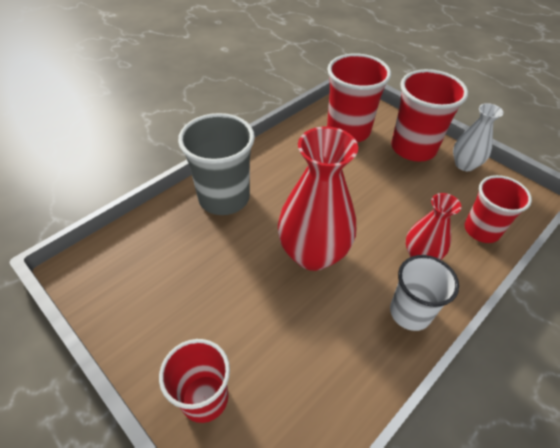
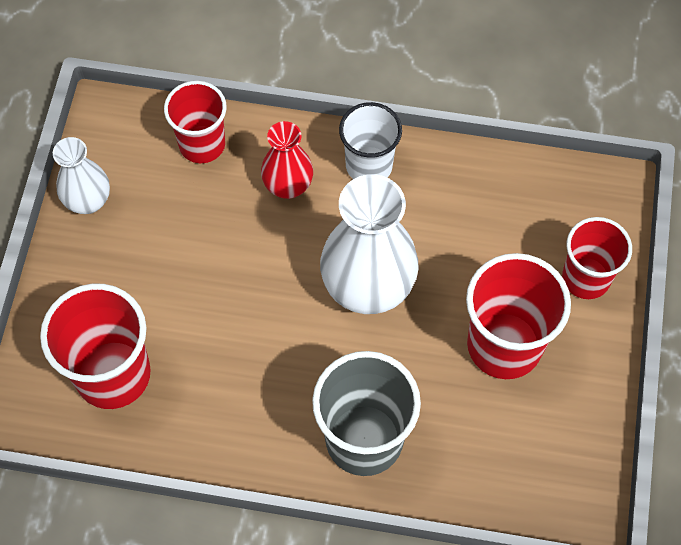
camera: 125 degrees left, 15 degrees up
(313, 253) = (368, 287): red vase -> white vase
(413, 148) = (94, 273): red cup -> red cup (504, 345)

